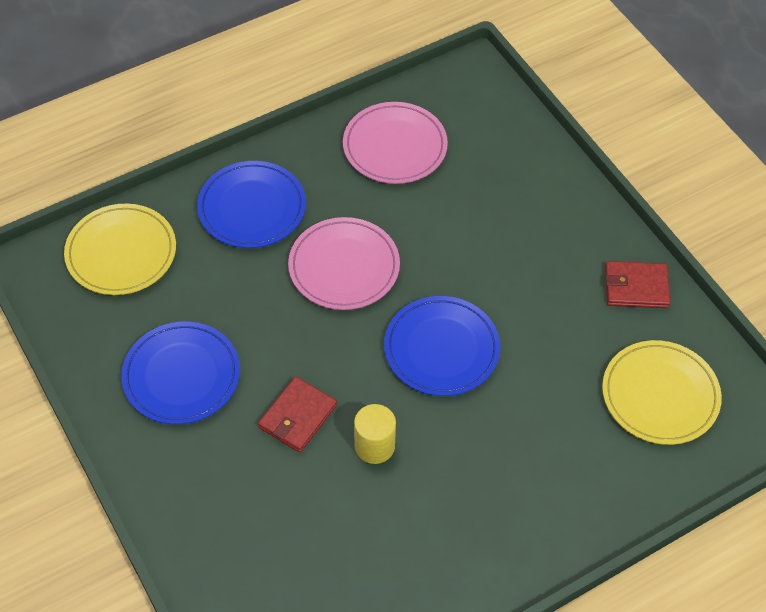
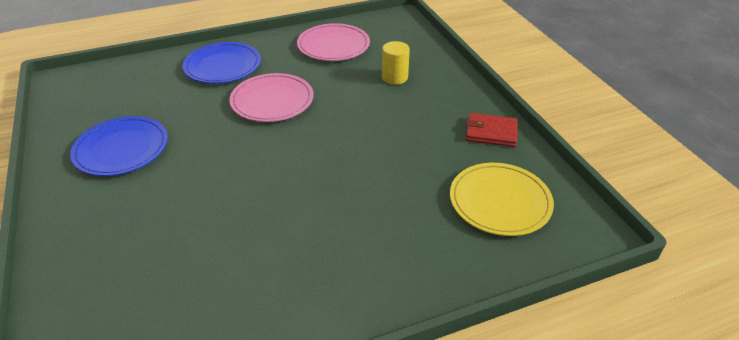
camera: 10 degrees right, 15 degrees down
(121, 252) = (121, 80): yellow plate -> none
(297, 416) = (195, 183): red wallet -> none
(374, 446) = (248, 209): yellow cylinder -> yellow cylinder (394, 77)
(441, 349) = (326, 153): blue plate -> none

